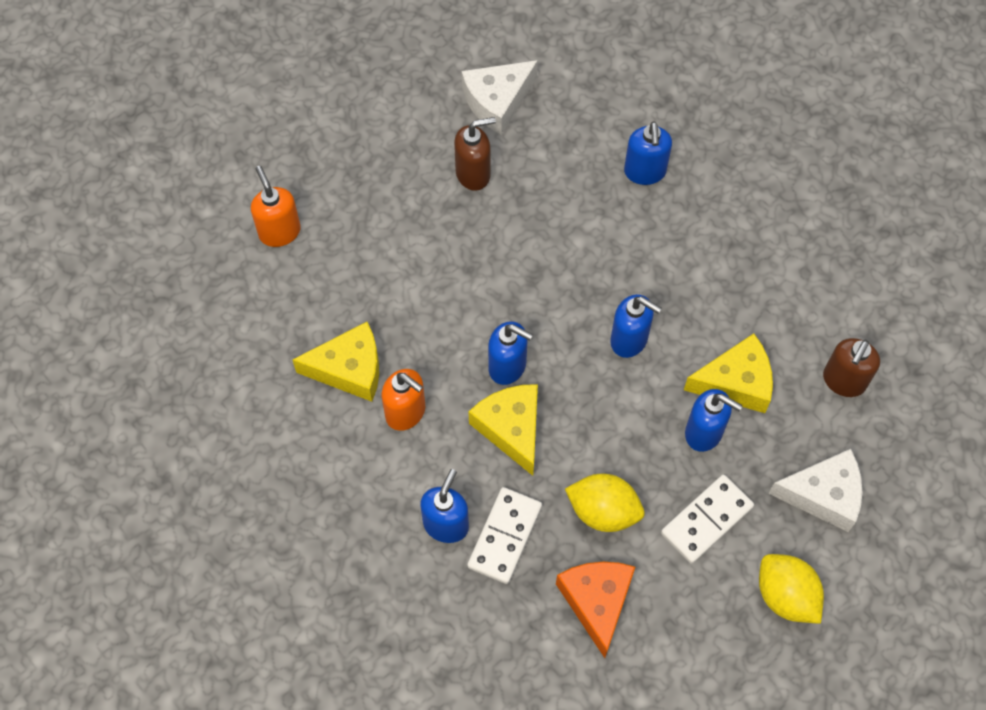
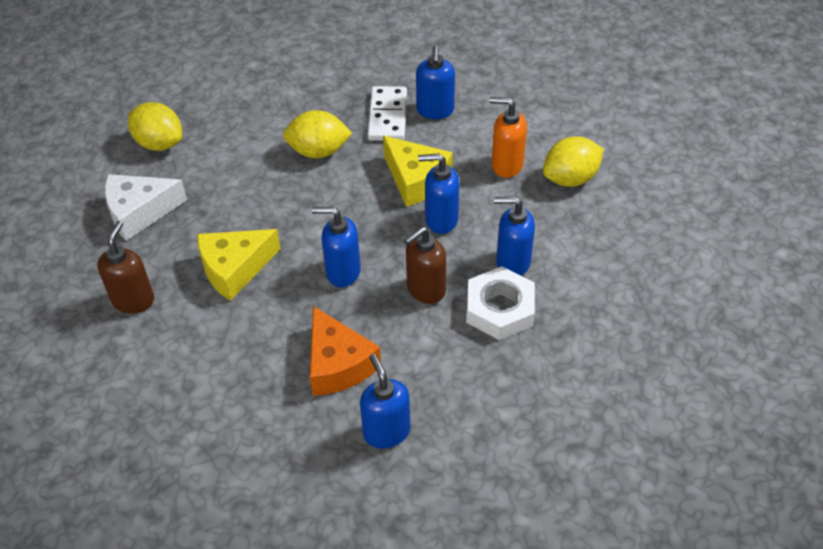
camera: 160 degrees right, 15 degrees down
(279, 231) = (705, 257): orange soap dispenser -> none
(349, 369) = (570, 178): yellow cheese -> yellow lemon
(473, 174) = (562, 369): brown soap dispenser -> brown soap dispenser (425, 289)
(497, 101) = (581, 455): white cheese -> none
(498, 247) = (500, 309): none -> white nut
(597, 602) = (303, 101): orange cheese -> orange cheese (338, 364)
(704, 432) = (252, 224): blue soap dispenser -> blue soap dispenser (512, 262)
(707, 520) = (233, 169): white domino -> none

